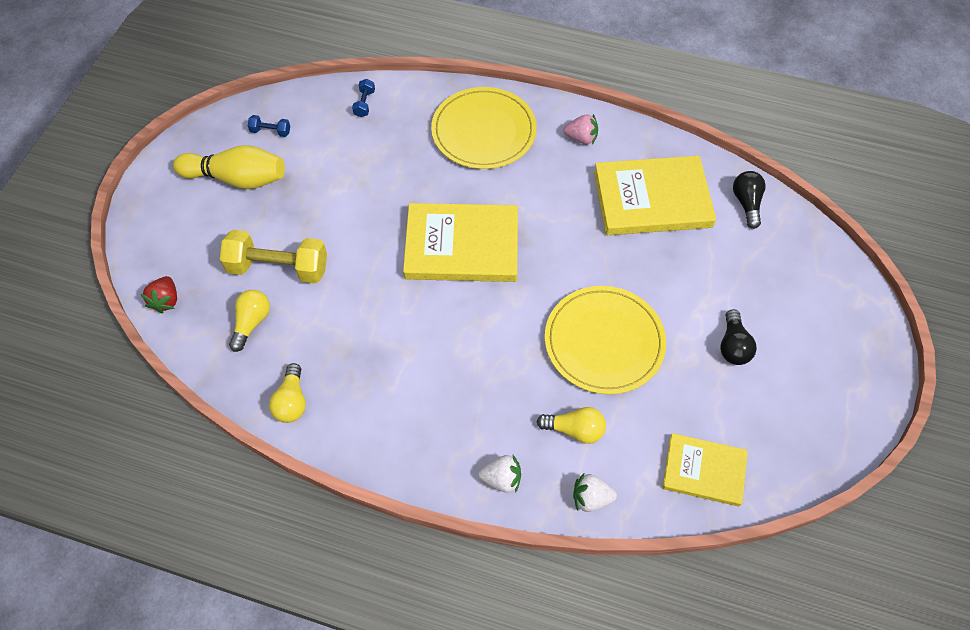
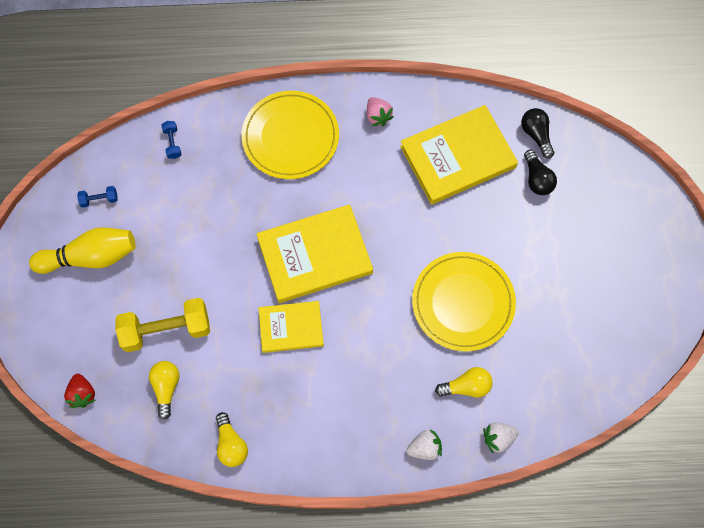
camera: 20 degrees left, 10 degrees up
(581, 138) = (378, 116): pink strawberry -> pink strawberry turned 75 degrees clockwise
(704, 471) = (575, 385): yellow book -> yellow book (291, 327)
(733, 346) = (565, 270): black light bulb -> black light bulb (537, 179)

